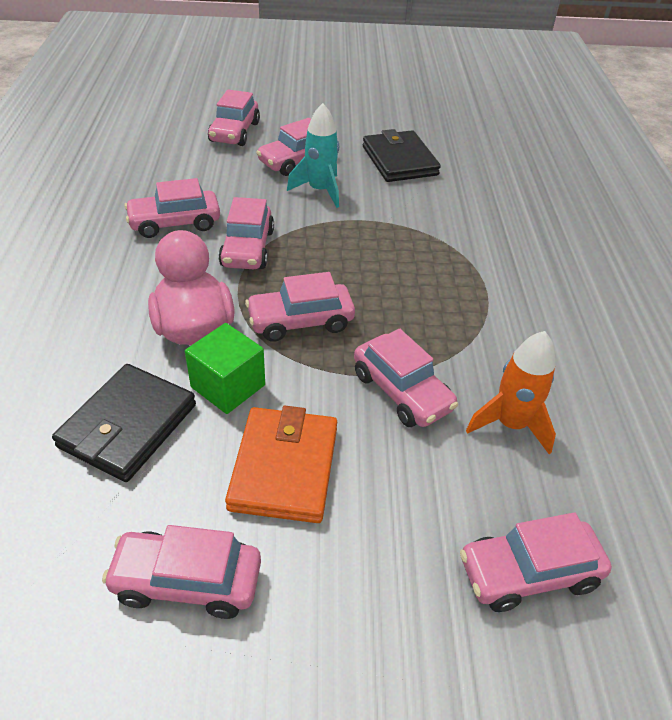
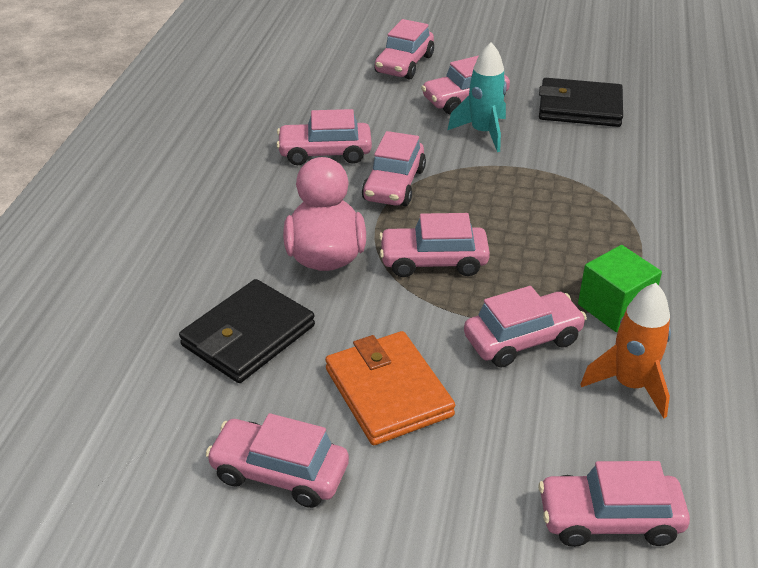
camera: 15 degrees right, 5 degrees down
(228, 386) = (348, 313): green cube -> green cube (614, 308)
(284, 468) = (388, 392): orange wallet -> orange wallet turned 45 degrees counterclockwise
(399, 161) = (580, 108): black wallet -> black wallet turned 75 degrees counterclockwise
(401, 391) = (522, 339): pink car -> pink car turned 90 degrees counterclockwise

